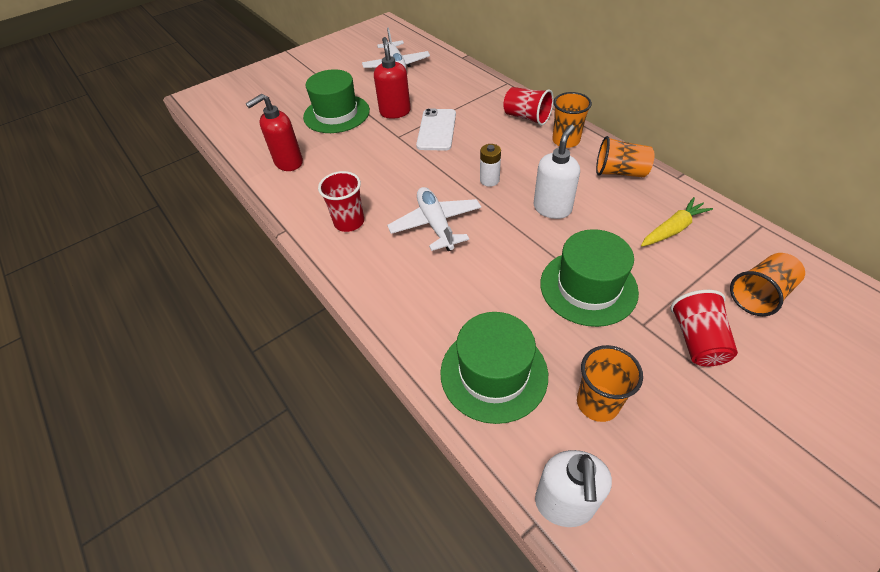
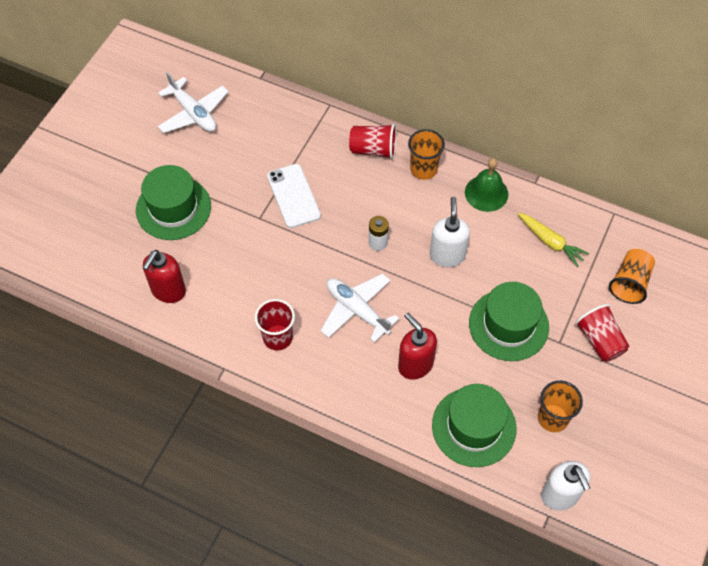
camera: 30 degrees left, 10 degrees up
(395, 112) = (235, 185): red soap dispenser -> red soap dispenser (415, 365)
(620, 172) = (486, 193): orange cup -> green bell
(673, 229) = (550, 242): yellow carrot -> yellow carrot turned 105 degrees clockwise

